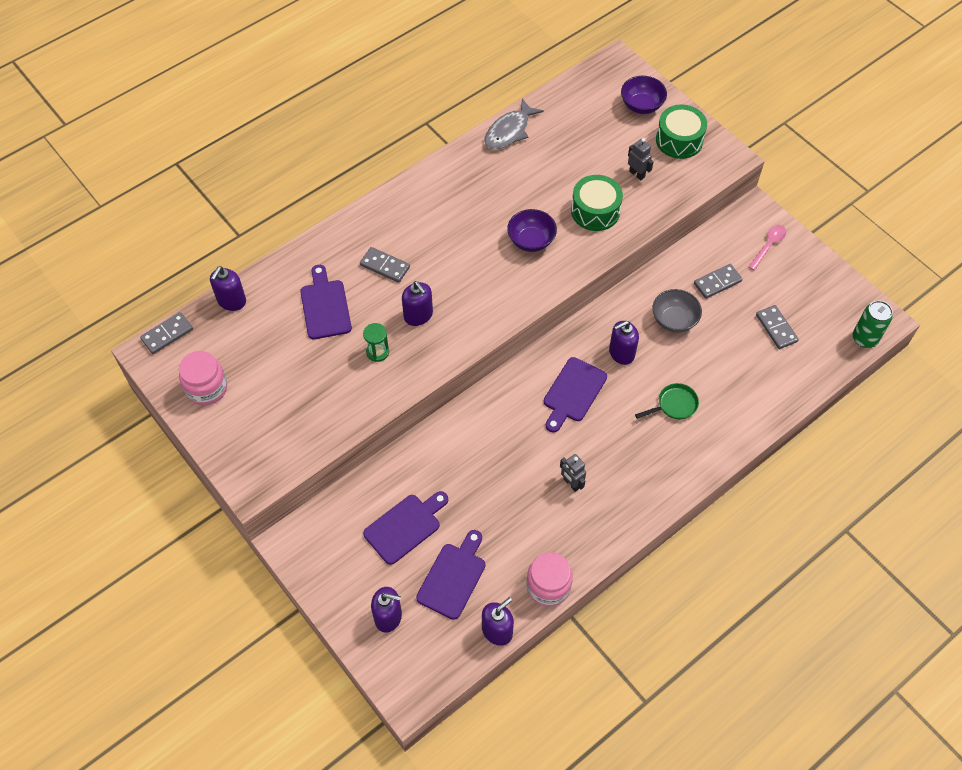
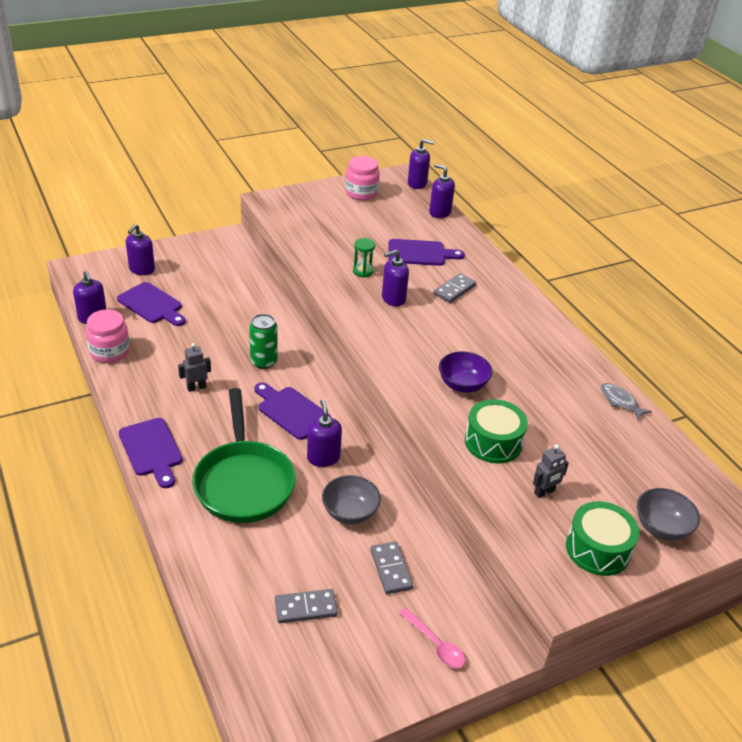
camera: 100 degrees right, 20 degrees down
(167, 334) = (417, 183): grey domino -> purple soap dispenser
(405, 527) = (210, 289): purple cutting board -> purple cutting board (151, 450)
(509, 131) = (620, 401): grey fish -> grey fish, size x0.66
(641, 105) = (661, 527): purple bowl -> grey bowl
(674, 405) = (243, 482): green pan -> green pan, size x2.26
(864, 338) = (254, 705): green can -> green can (263, 362)

